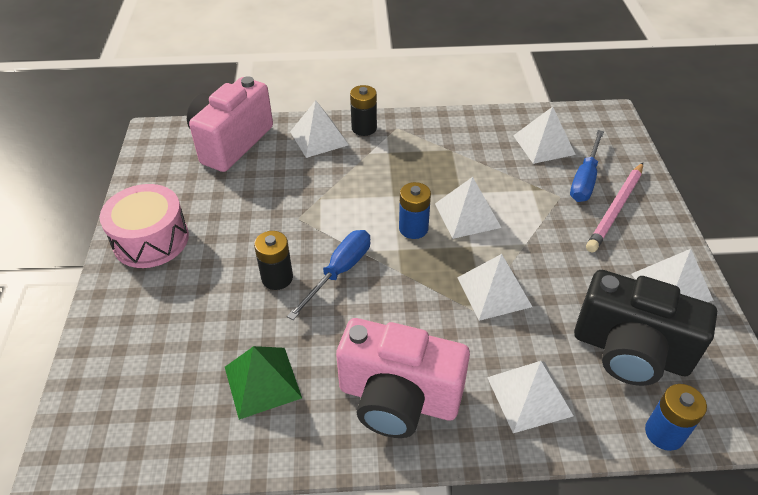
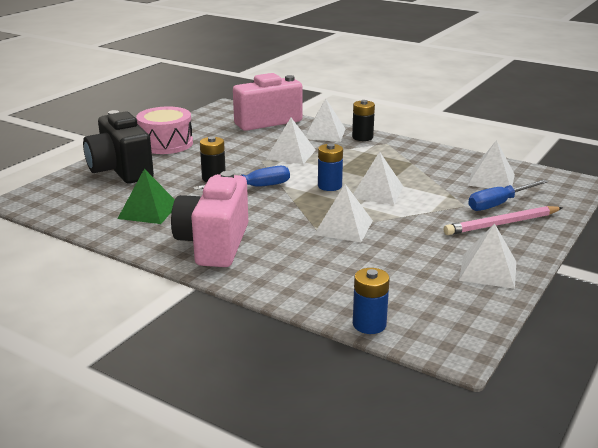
camera: 35 degrees right, 20 degrees down
(398, 398) = (214, 244): pink camera -> pink camera turned 45 degrees clockwise
(529, 396) = (298, 274): white pyramid -> white pyramid (291, 154)
(630, 351) = (403, 284): black camera -> black camera (120, 170)

